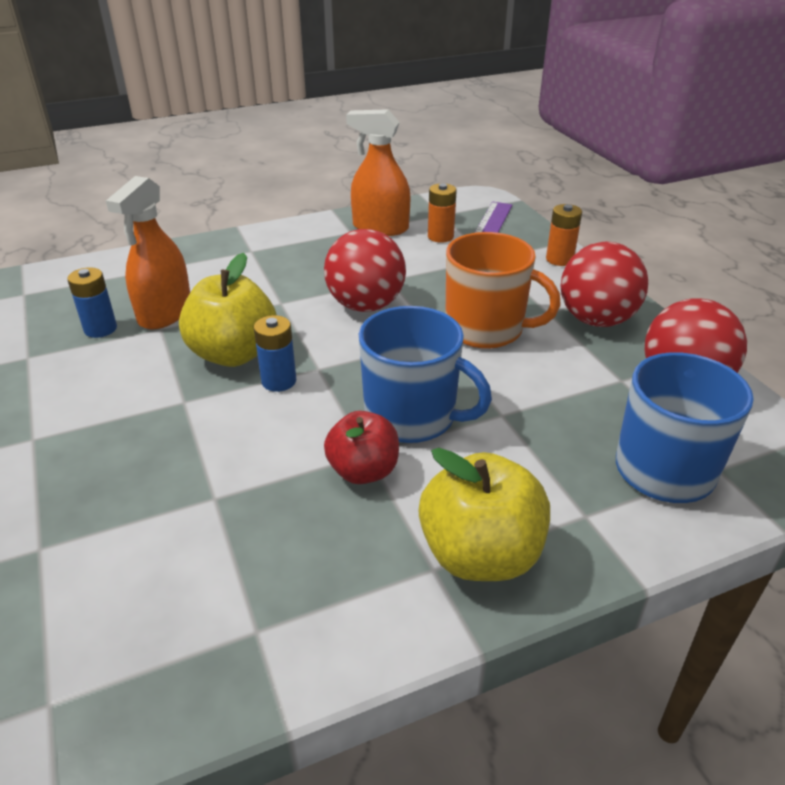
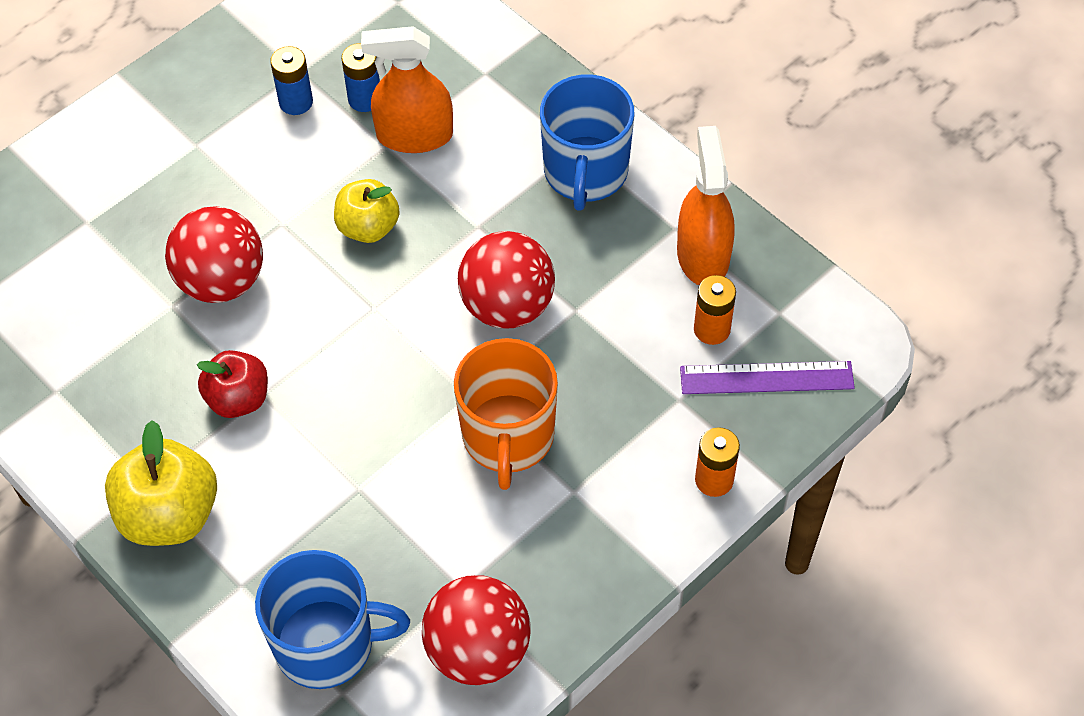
camera: 70 degrees right, 20 degrees up
(234, 354) = (368, 227): yellow apple -> yellow apple, size x0.66
(279, 381) = (339, 283): blue battery -> blue battery (296, 102)
(412, 417) = (326, 413): blue mug -> blue mug (585, 172)
(596, 320) = (577, 546): red ball -> red ball (222, 281)

